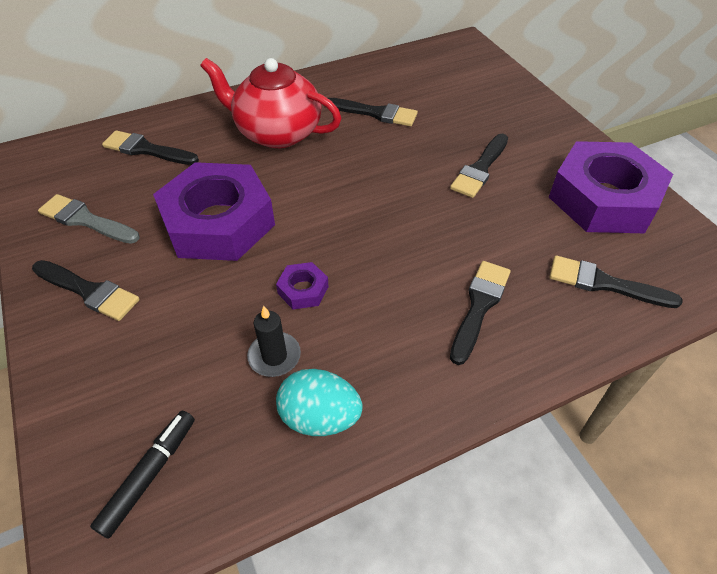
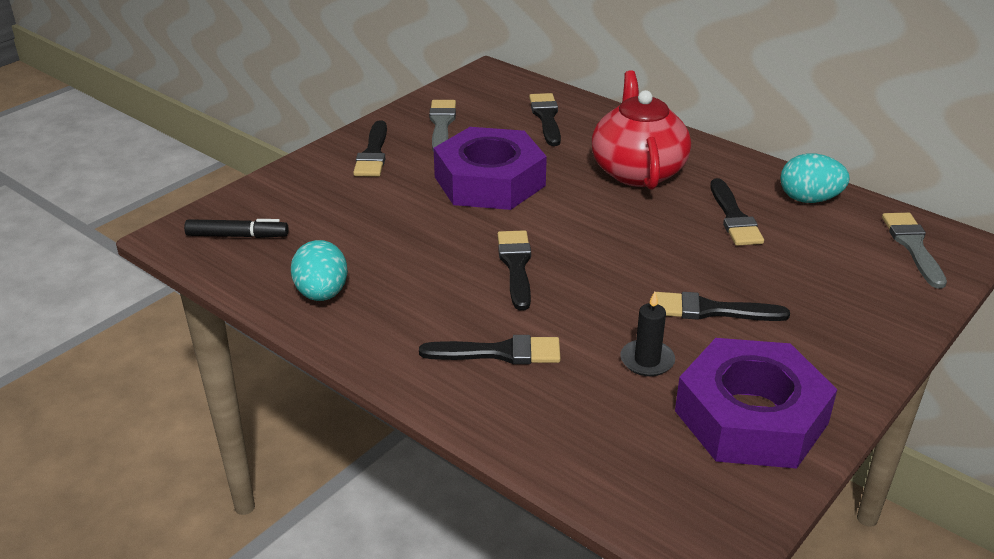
camera: 65 degrees right, 15 degrees down
(274, 356) = (366, 255): black candle -> black candle (647, 360)
(303, 290) = (445, 247): purple nut -> none
(377, 74) = (809, 199): none -> turquoise egg
(456, 60) = (913, 246): none -> grey brush
(604, 283) = (599, 437): black brush -> black brush (516, 266)

